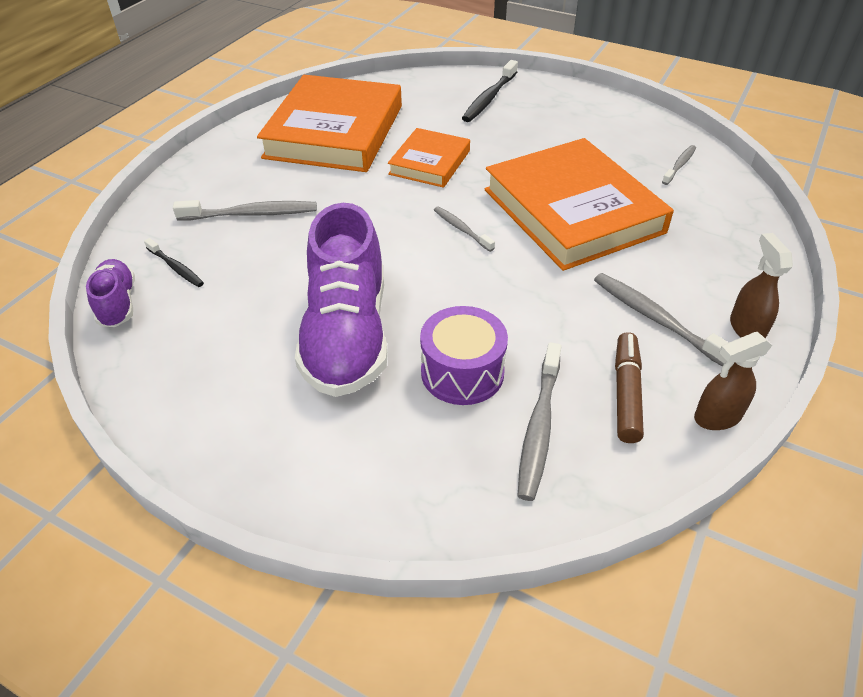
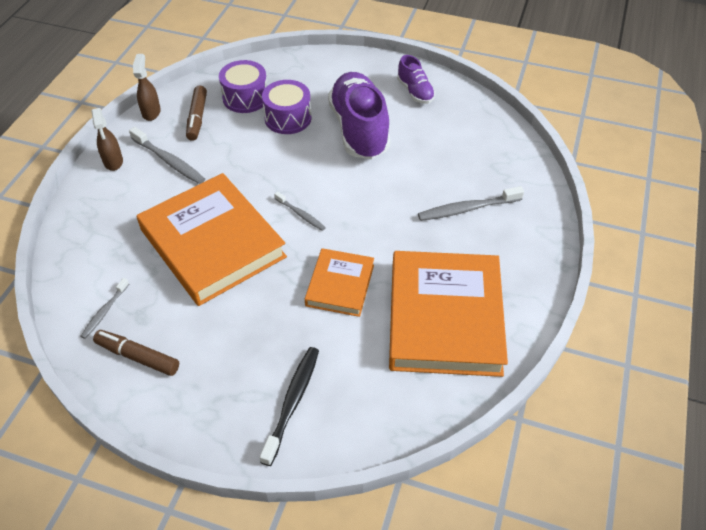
camera: 170 degrees right, 5 degrees up
(117, 304) = (509, 132): purple shoe -> purple shoe (415, 92)
(176, 267) = (491, 159): black toothbrush -> none
(539, 427) = (245, 98): grey toothbrush -> purple drum
(632, 133) = (138, 357): none -> brown marker
(717, 417) = (151, 112): brown spray bottle -> brown spray bottle turned 60 degrees counterclockwise

